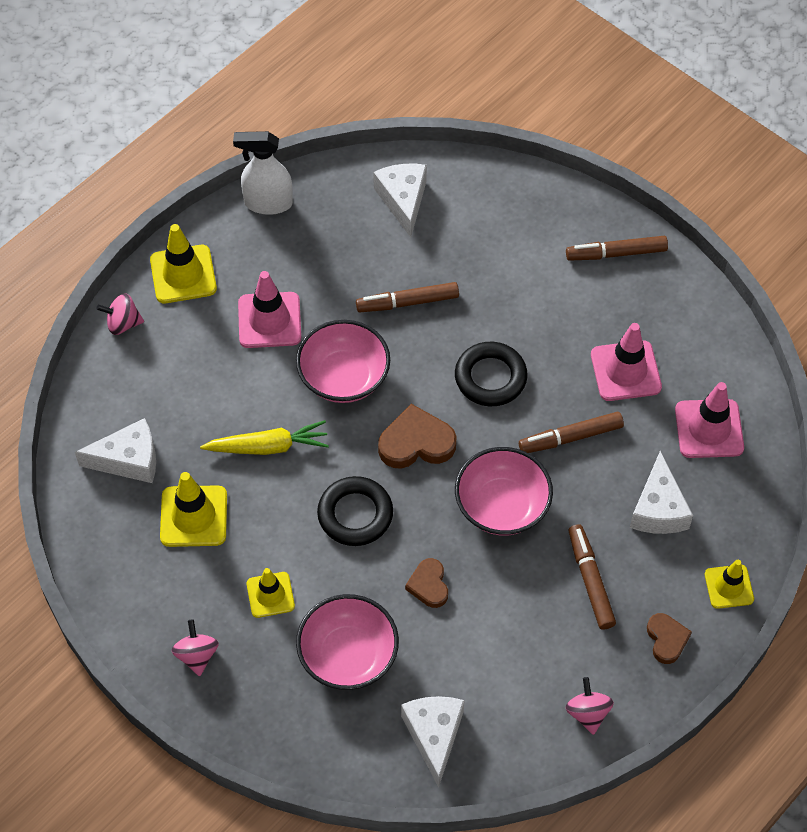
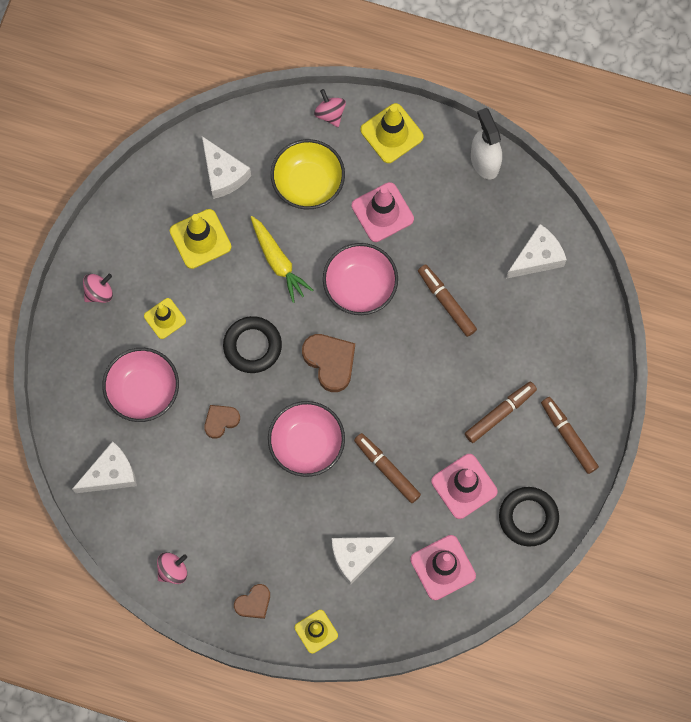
camera: 65 degrees right, 15 degrees up
(192, 378) = (308, 183): none -> yellow bowl
(490, 377) = (410, 390): black ring -> black ring (528, 517)
(590, 580) = (276, 531): brown marker -> brown marker (500, 413)

